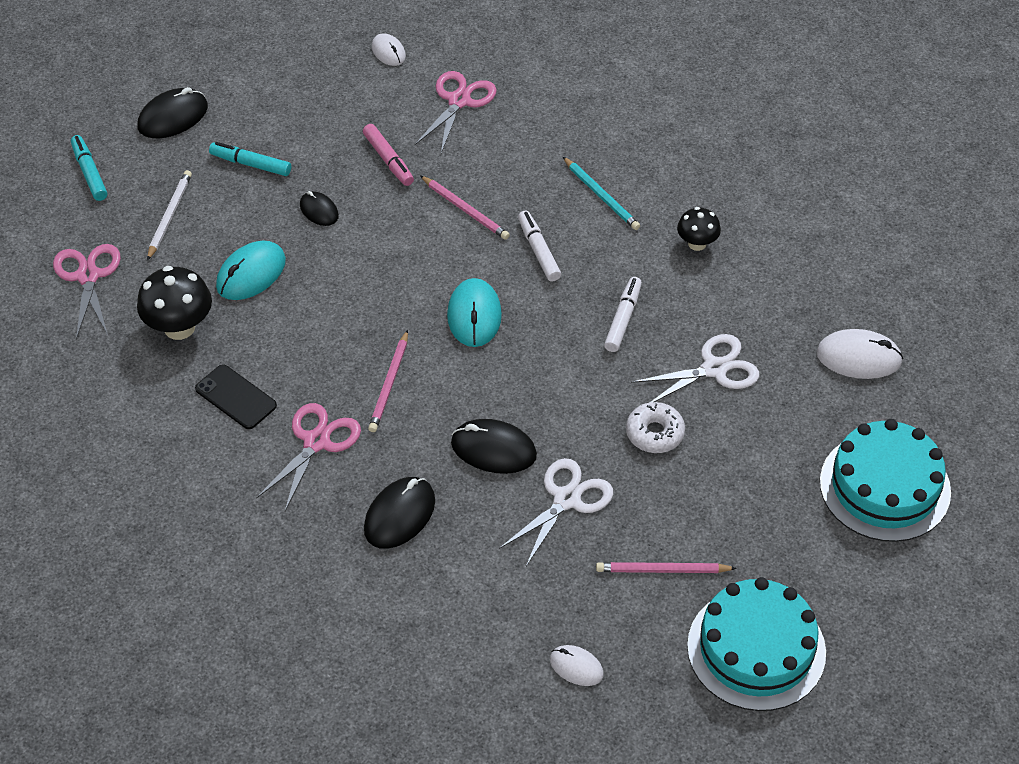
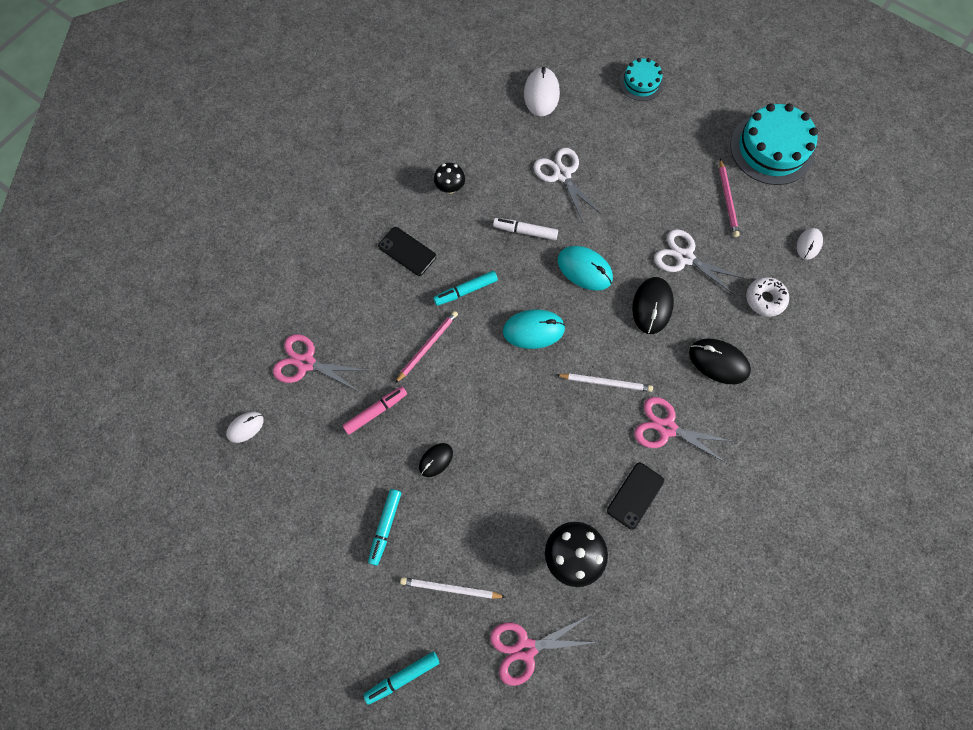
camera: 95 degrees left, 20 degrees up
(173, 117) = (329, 610): black mouse -> none
(251, 273) = (509, 505): turquoise mouse -> turquoise mouse (584, 269)
(389, 384) = (605, 382): pink pencil -> white pencil
(538, 251) = (465, 291): white marker -> turquoise marker
(601, 196) = (407, 251): turquoise pencil -> black phone
(654, 433) = (621, 208): white donut -> white donut (764, 299)
(885, 486) = (641, 82): turquoise cake -> turquoise cake, size x0.55

